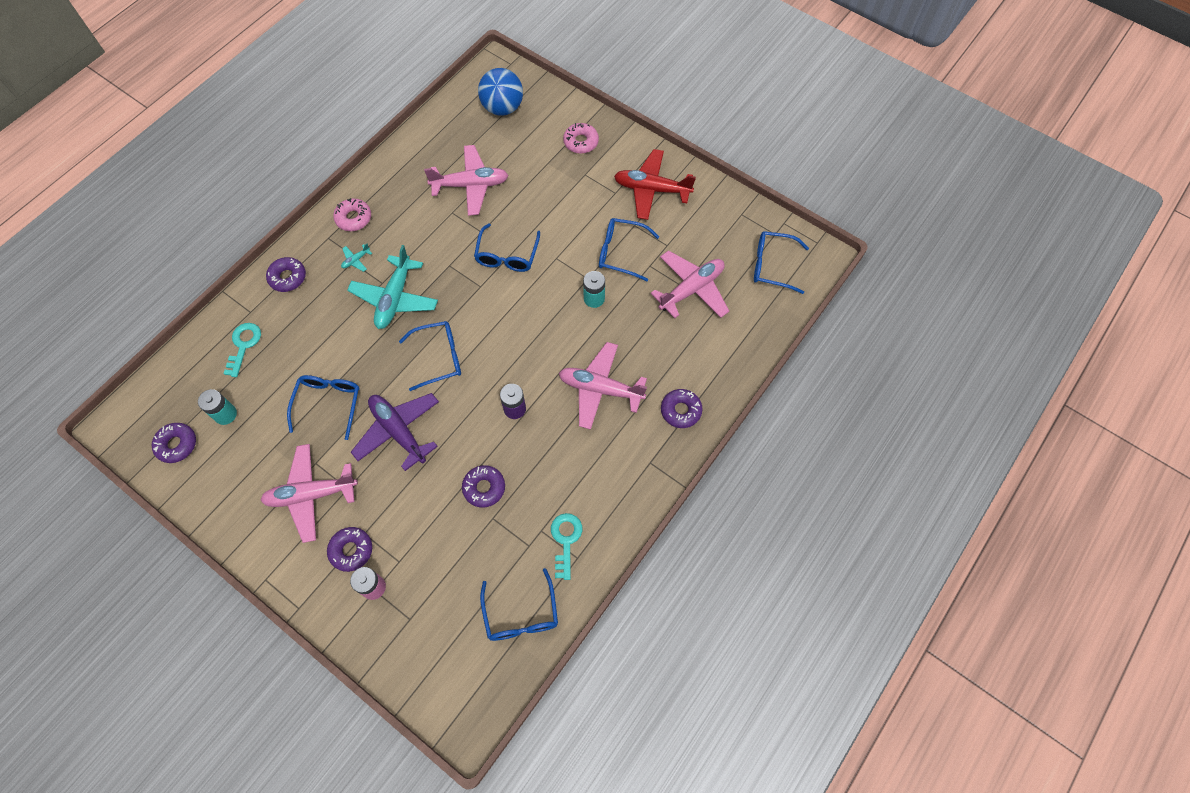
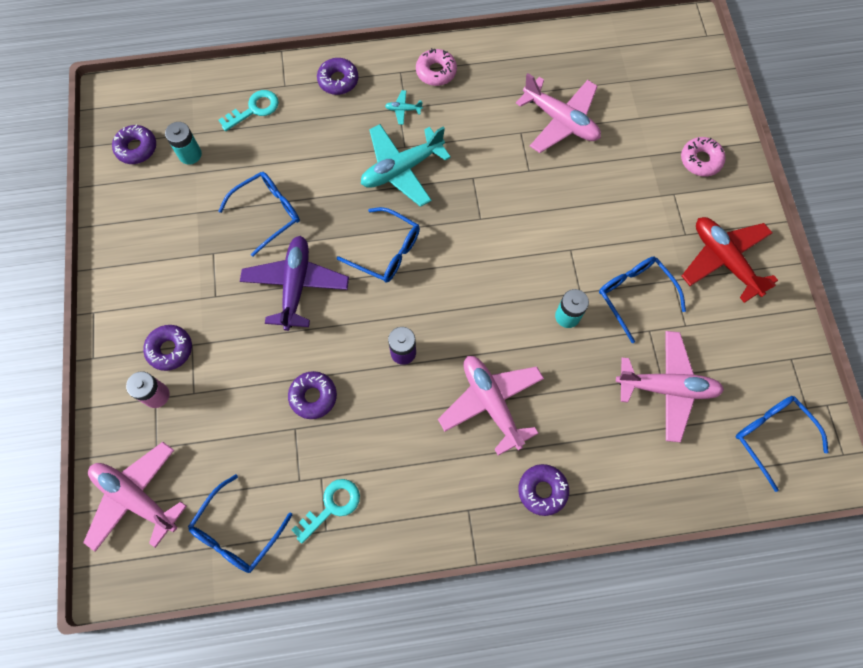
camera: 45 degrees right, 5 degrees up
(311, 494) = (186, 276): pink plane -> pink plane (136, 497)
(502, 108) = (659, 72): blue ball -> none
(507, 255) = (530, 211): blue glasses -> none

